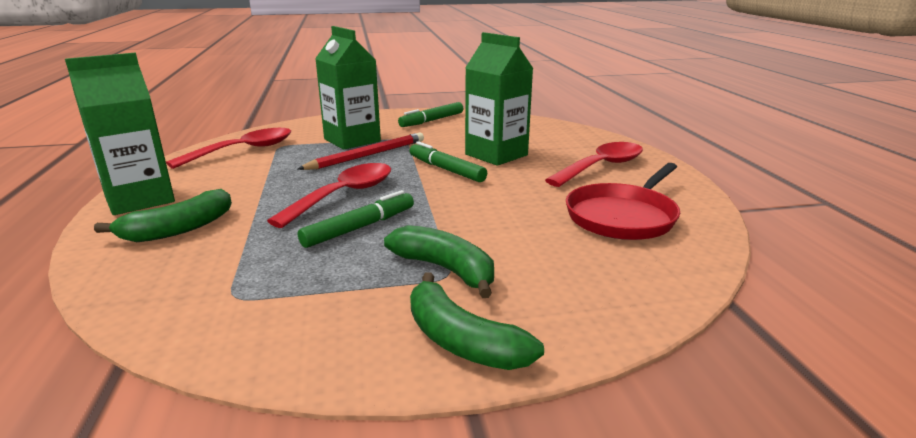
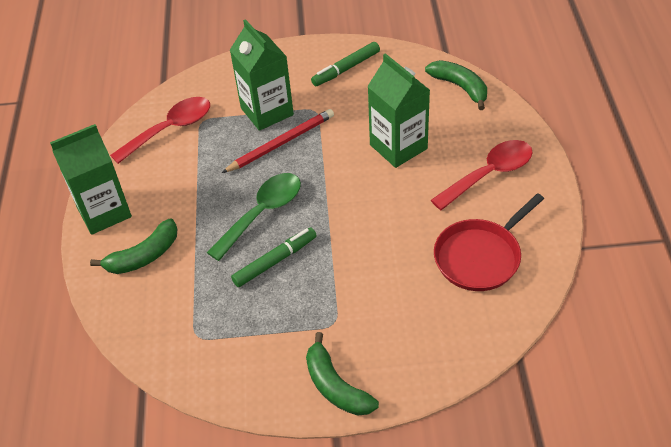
camera: 10 degrees right, 25 degrees up
(344, 195) = (262, 213): red spoon -> green spoon
(445, 269) = (334, 316): green banana -> green banana (460, 87)
(446, 169) = (349, 173): green marker -> none

